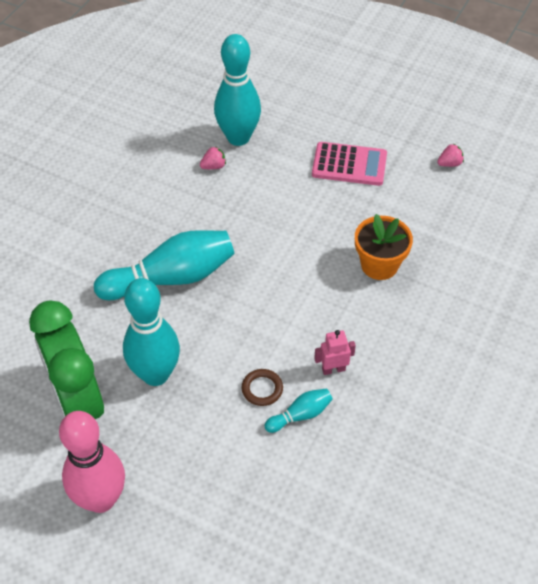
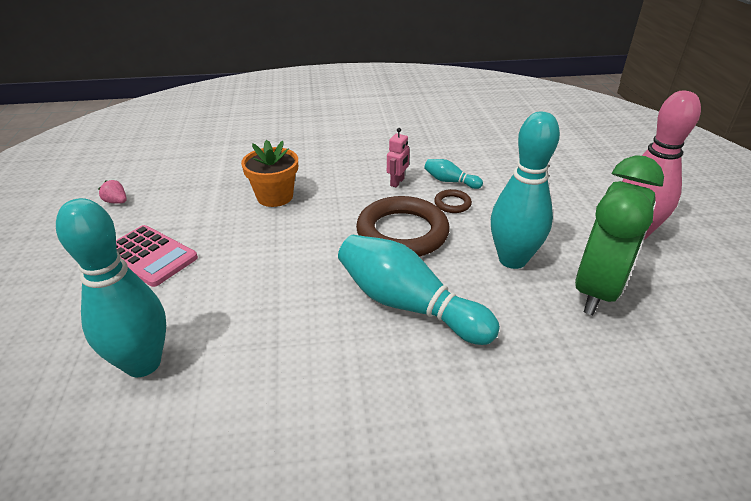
camera: 125 degrees left, 15 degrees down
(213, 166) = (214, 359): pink strawberry -> none
(252, 324) = (402, 232): none -> brown ring
(333, 369) = (397, 182): pink robot -> pink robot turned 105 degrees counterclockwise
(349, 164) = (149, 256): pink calculator -> pink calculator turned 150 degrees clockwise

